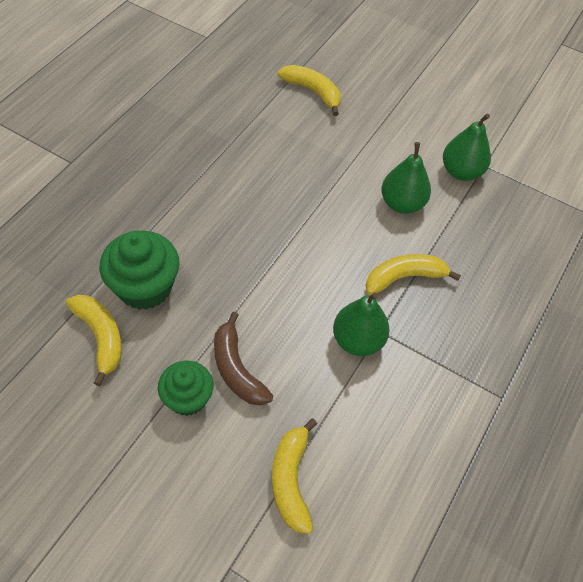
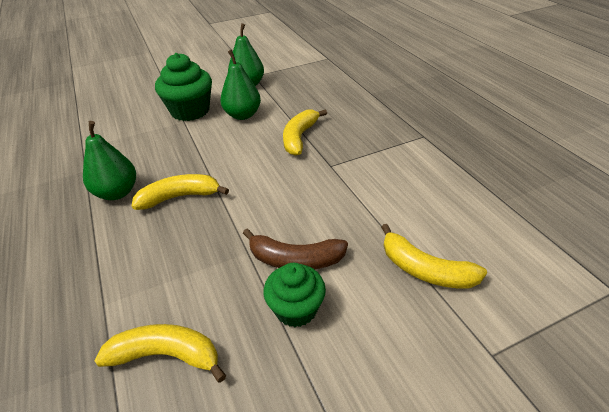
camera: 50 degrees left, 15 degrees down
(145, 287) = (150, 290): green cupcake -> green cupcake (190, 111)
(313, 92) = (105, 114): yellow banana -> yellow banana (180, 197)
(358, 340) = (329, 179): green pear -> green pear (117, 192)

